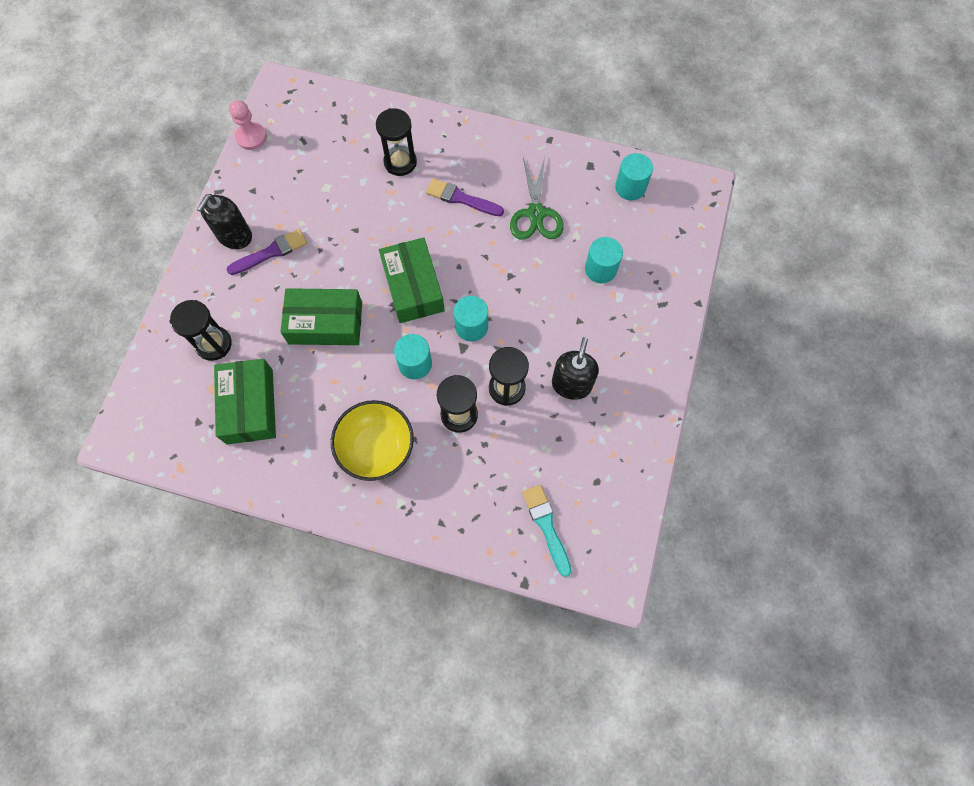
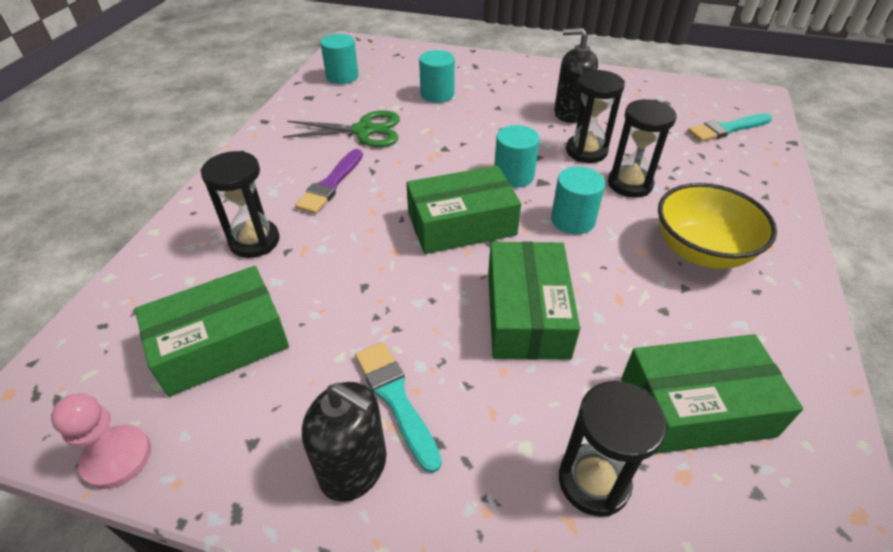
camera: 90 degrees left, 25 degrees down
(271, 252) = (396, 399): purple brush -> turquoise brush
(316, 163) = (221, 343): none -> green box

